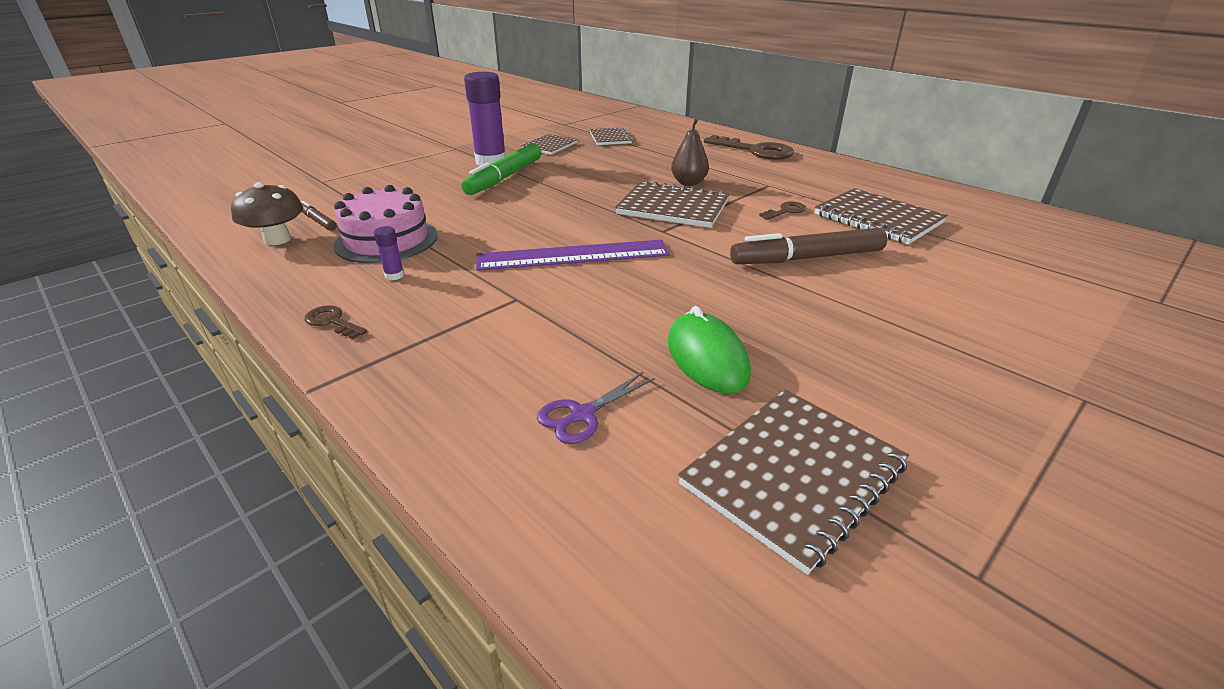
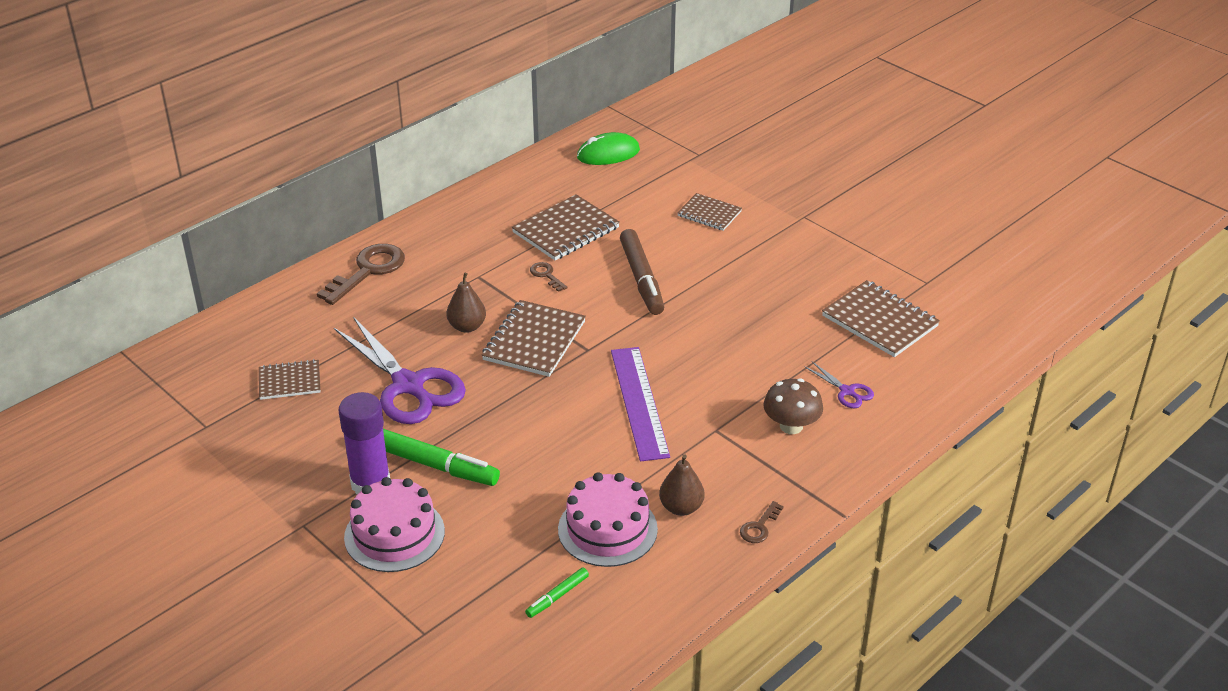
camera: 90 degrees left, 5 degrees up
(277, 239) = (605, 615): brown mushroom -> brown mushroom (791, 426)
(318, 221) = (557, 596): brown marker -> green marker
(394, 275) = (681, 507): purple glue stick -> brown pear
(431, 170) = (394, 534): none -> pink cake
(549, 146) = (313, 435): brown notebook -> brown notebook (709, 214)
(605, 167) = (408, 385): none -> purple scissors
(707, 358) = (783, 340): green mouse -> green mouse (608, 154)

